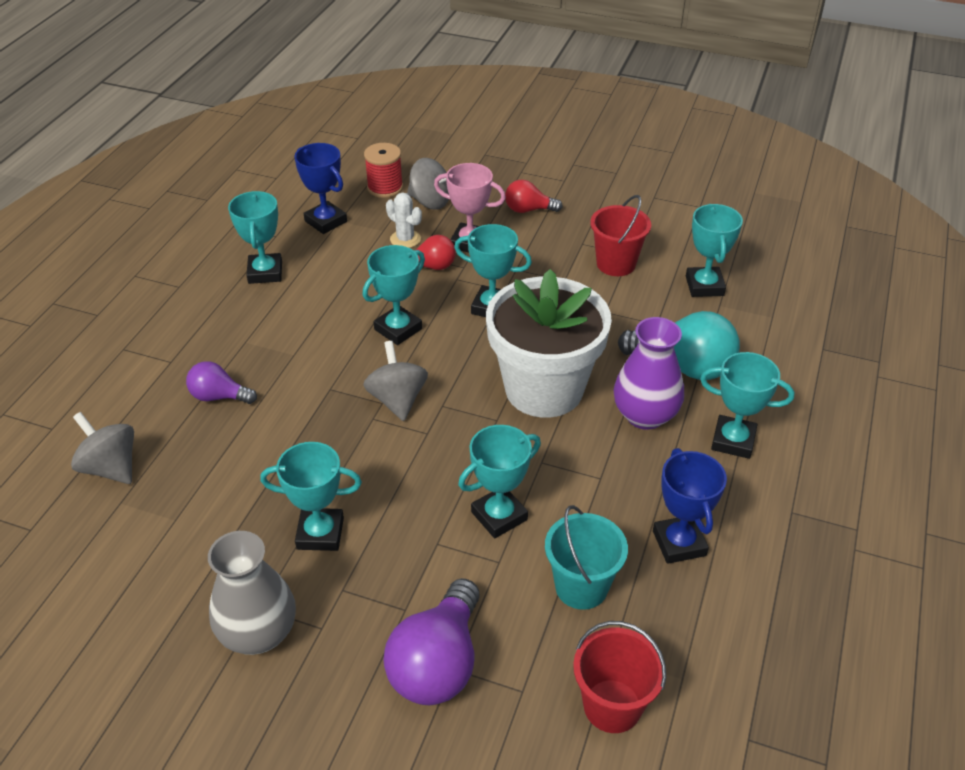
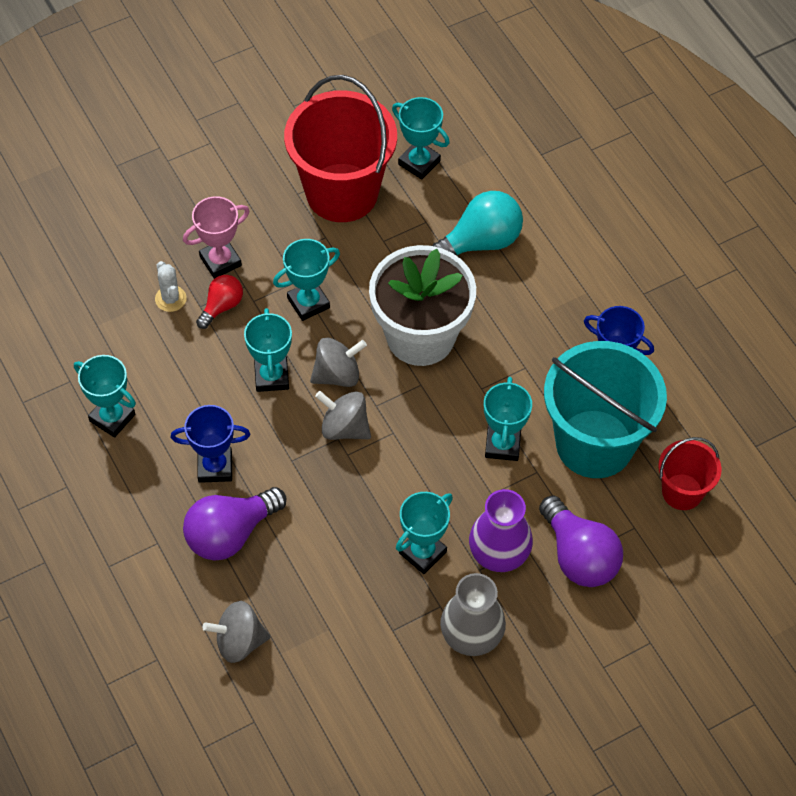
camera: 50 degrees left, 15 degrees up
(219, 396) = (230, 534): purple light bulb -> purple light bulb, size x1.74
(326, 221) = (88, 335): blue trophy -> blue trophy (215, 467)
(385, 188) = (86, 265): red spool -> none
(405, 239) = (170, 299): white cactus -> white cactus turned 75 degrees clockwise
(430, 202) = (140, 248): grey spinning top -> grey spinning top (337, 374)
(528, 210) = (221, 194): red light bulb -> none
(581, 587) = (594, 444): turquoise bucket -> turquoise bucket, size x1.94
(616, 264) = (342, 193): red bucket -> red bucket, size x1.94
(645, 415) = (499, 300): purple vase -> purple vase (499, 554)
(733, 441) = (565, 273): turquoise trophy -> none

